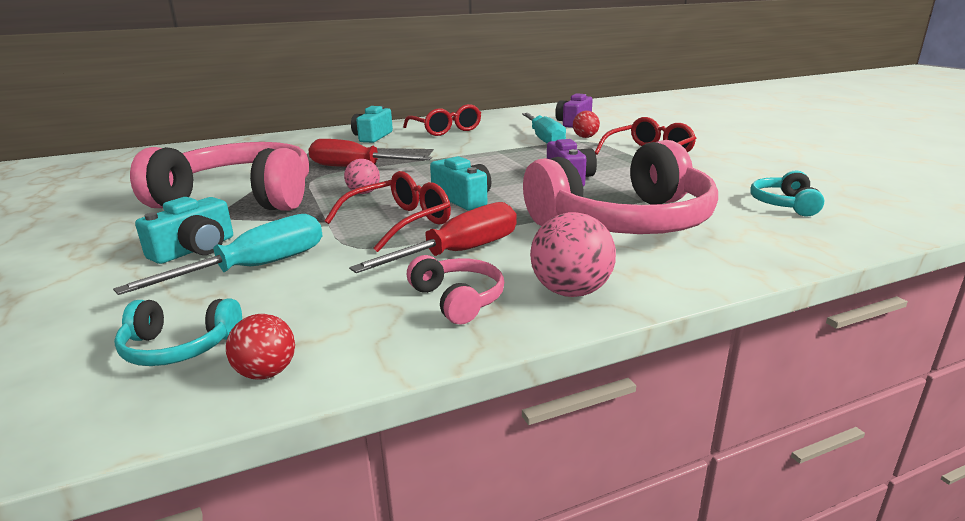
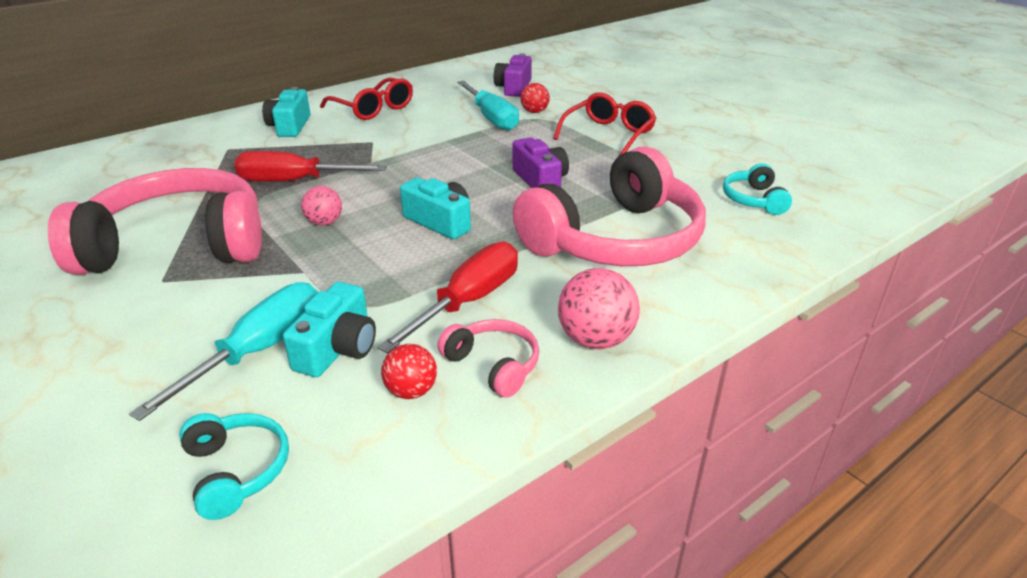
camera: 15 degrees left, 10 degrees up
(179, 347) = (237, 470): turquoise headphones -> turquoise headphones turned 105 degrees counterclockwise
(195, 249) = (171, 333): turquoise camera -> turquoise camera (338, 348)
(266, 373) = (347, 486): red ball -> red ball (411, 391)
(399, 222) = (387, 265): red glasses -> none

